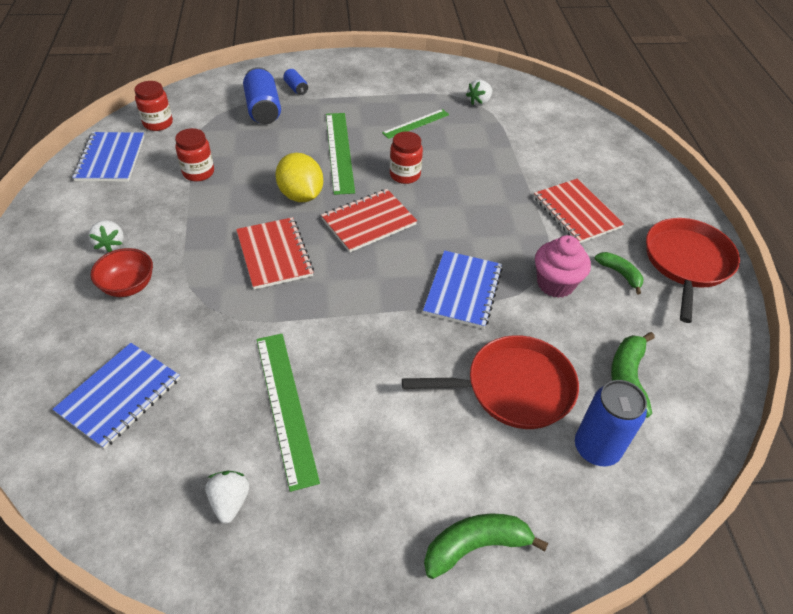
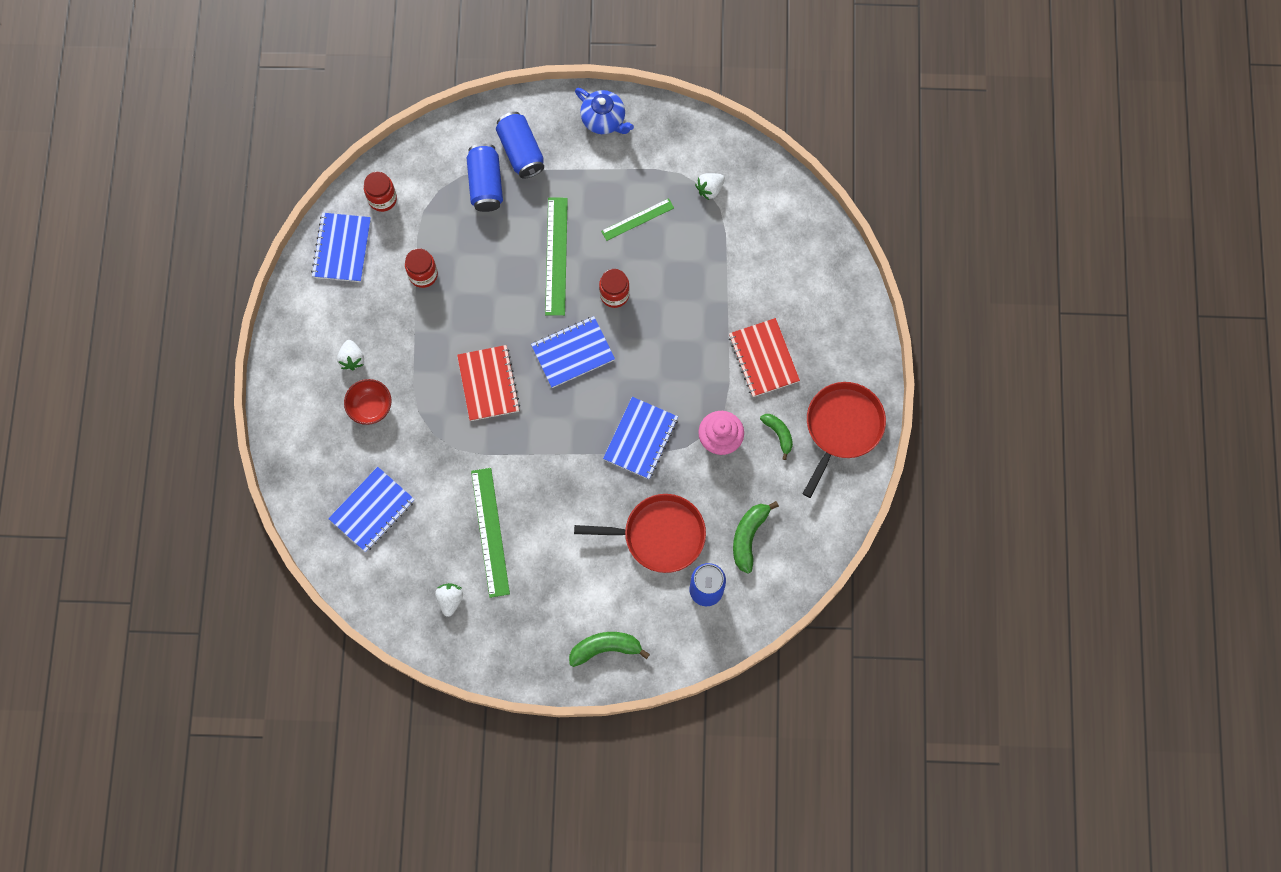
camera: 10 degrees right, 25 degrees up
(296, 88) = (521, 151): blue can -> blue can, size x1.97
(301, 195) = (515, 313): yellow lemon -> none
(369, 222) = (573, 353): red notebook -> blue notebook
(371, 67) = (604, 120): none -> blue teapot

